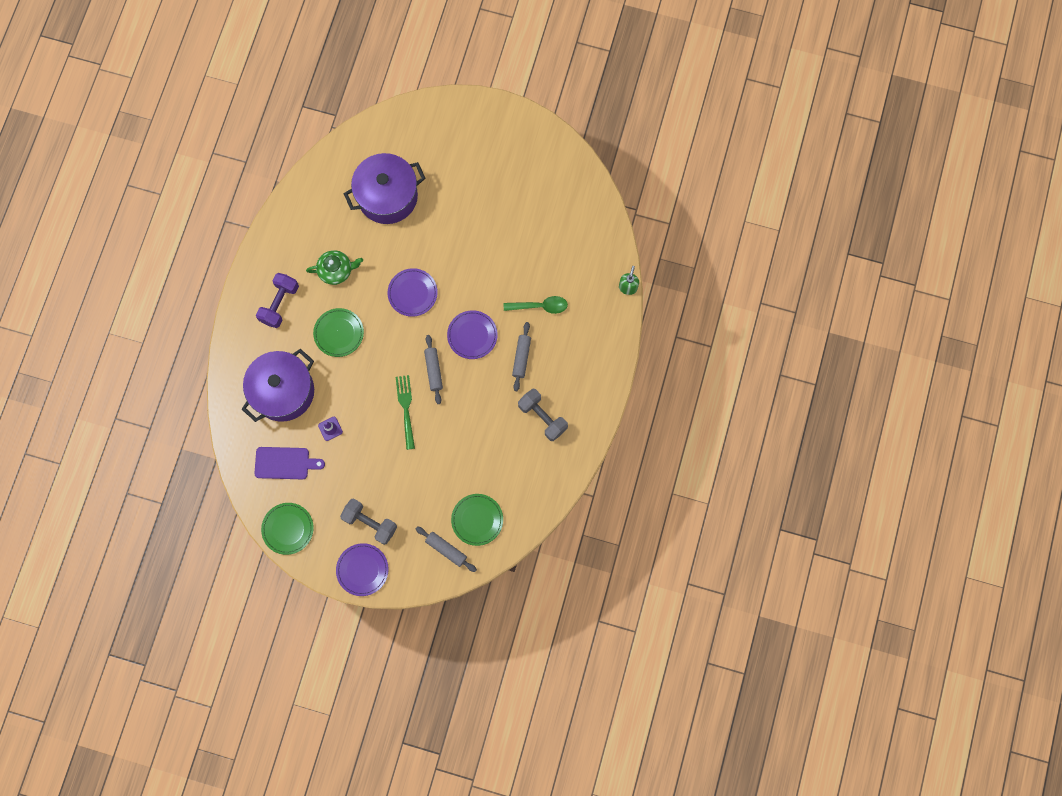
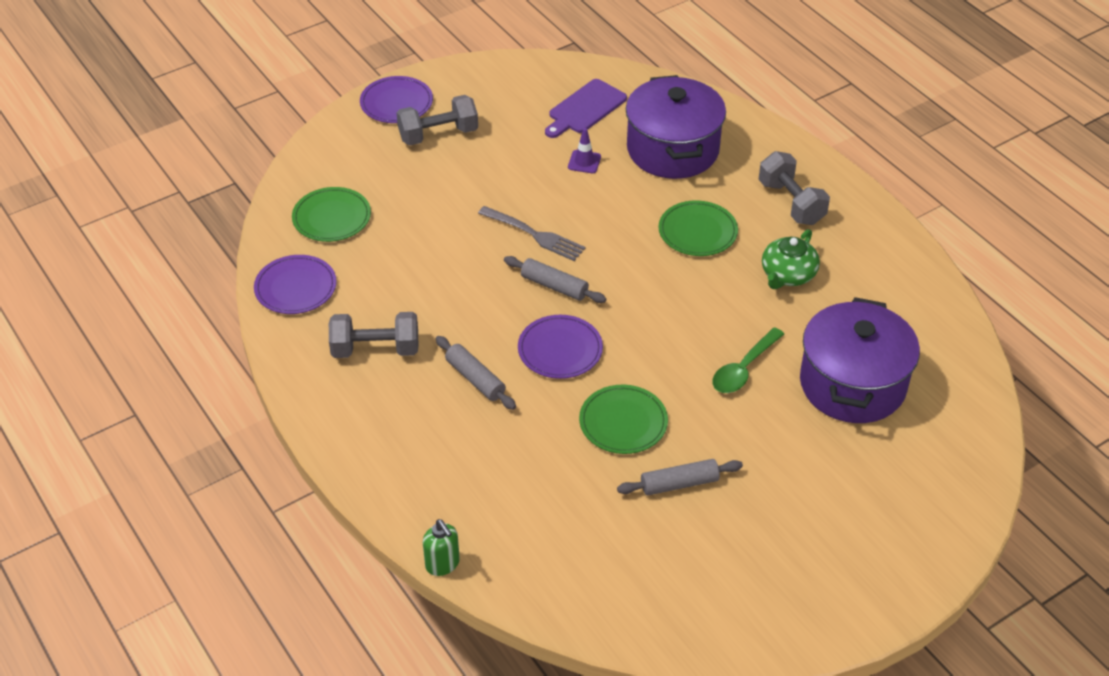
camera: 130 degrees right, 30 degrees down
(280, 304) = (791, 203): purple dumbbell -> grey dumbbell
(288, 529) = (509, 75): green plate -> green plate (623, 422)
(406, 409) = (534, 234): green fork -> grey fork
(412, 293) = (681, 327): purple plate -> purple plate (295, 287)
(446, 549) = (333, 174): grey rolling pin -> grey rolling pin (679, 483)
(540, 306) = (523, 444): green spoon -> green spoon (743, 369)

